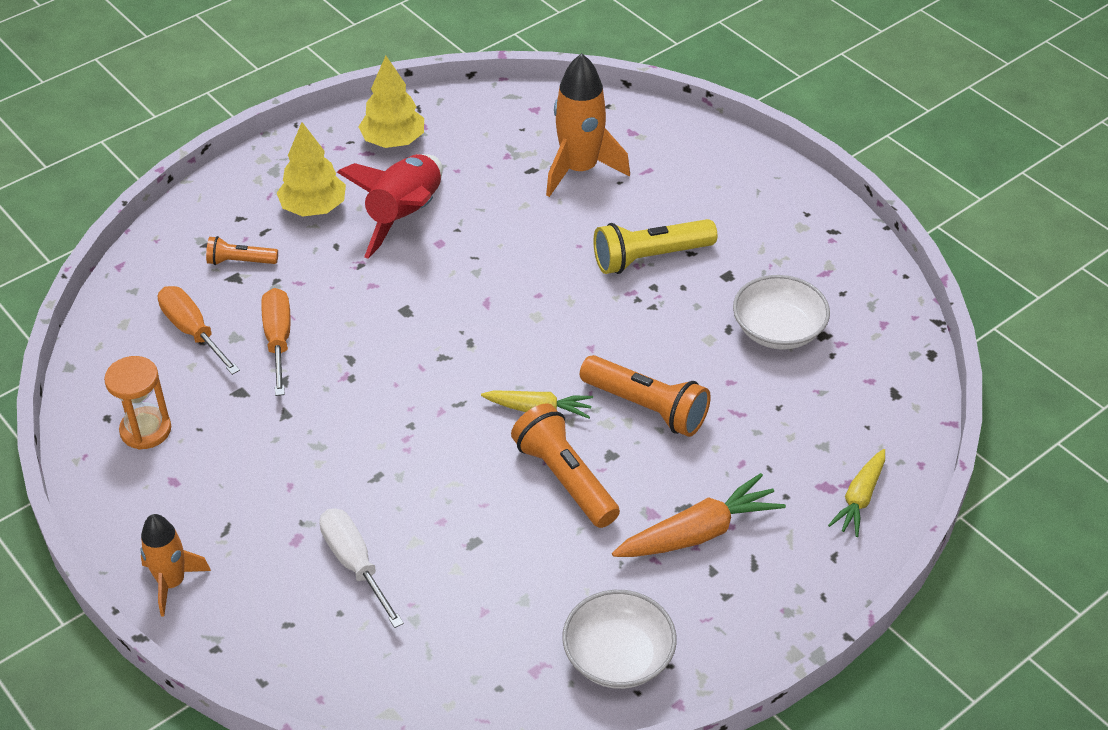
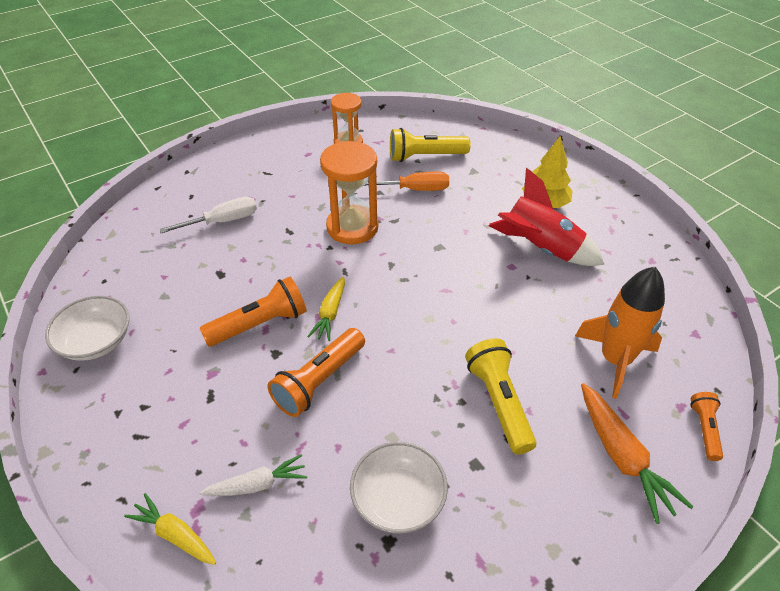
camera: 95 degrees right, 0 degrees up
(172, 583) = (236, 156): orange rocket -> none
(193, 332) = (425, 156): orange screwdriver -> yellow flashlight
(240, 261) = (488, 173): orange flashlight -> orange flashlight (704, 429)
(367, 404) = (352, 227): none -> orange hourglass
(393, 141) = (628, 244): yellow tree -> none
(699, 533) = (182, 402): orange carrot -> orange carrot (622, 457)
(789, 441) = (257, 485): none -> white carrot

